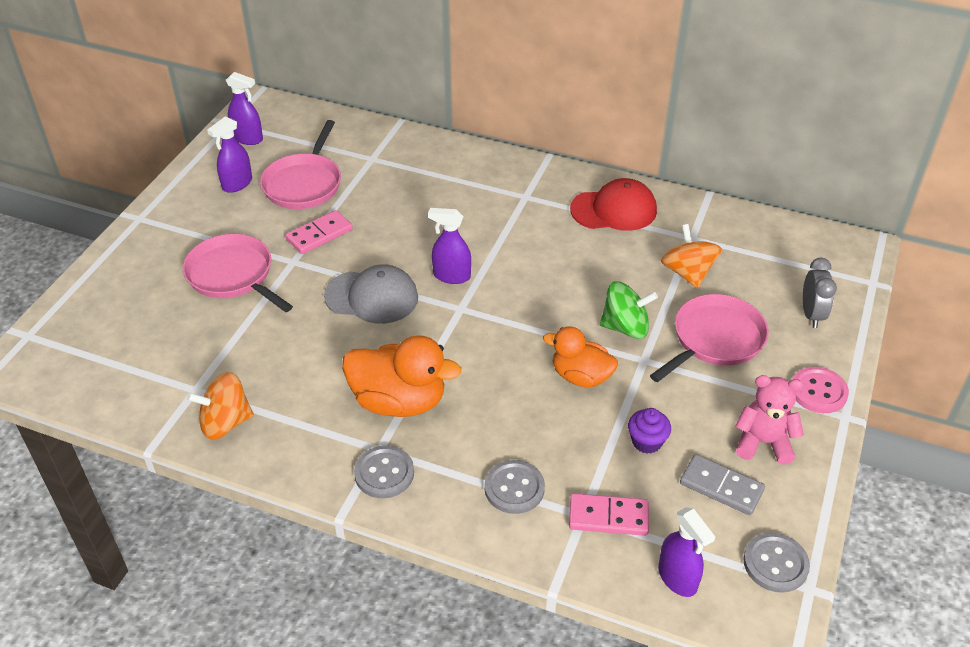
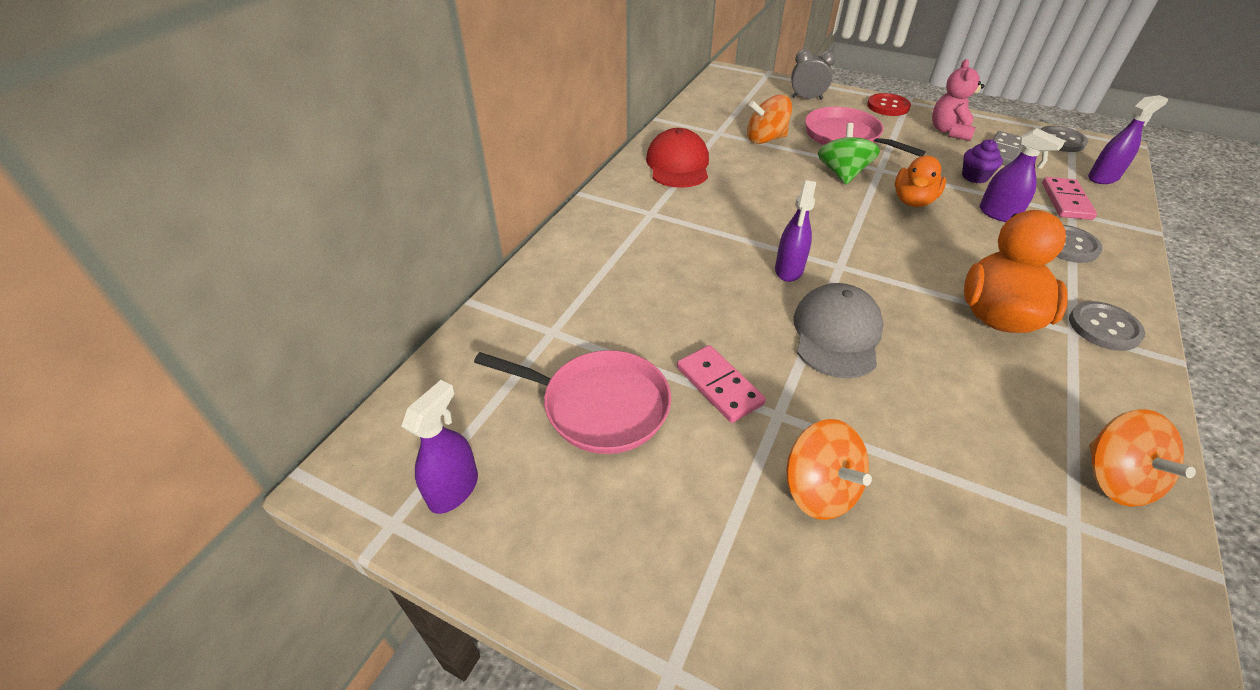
camera: 85 degrees left, 0 degrees up
(232, 275) = (819, 489): pink pan -> orange spinning top
(237, 184) = (585, 498): purple spray bottle -> purple spray bottle (998, 214)
(818, 391) = (888, 106): pink button -> red button

